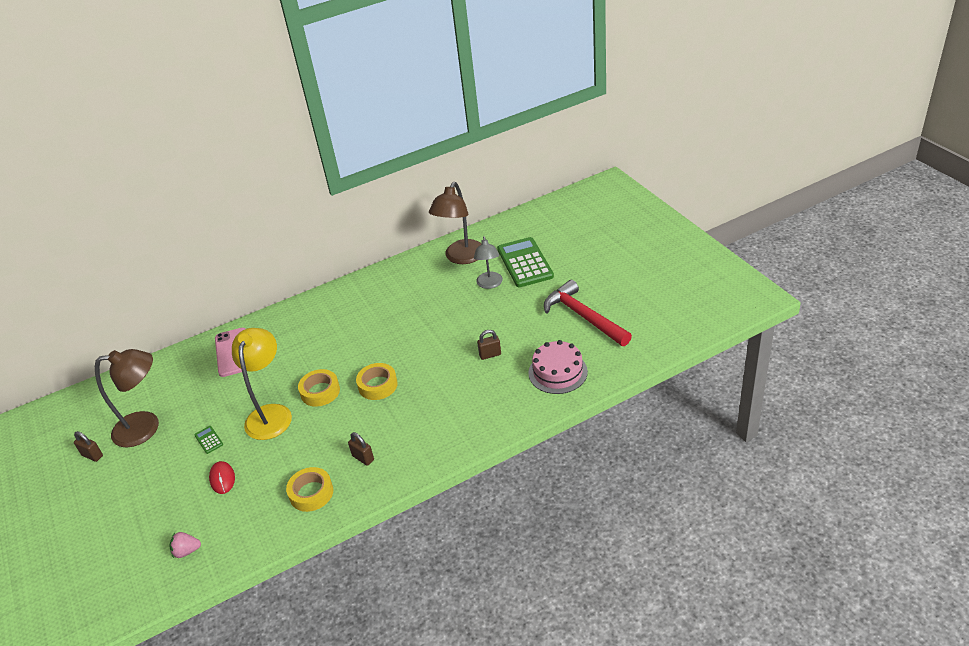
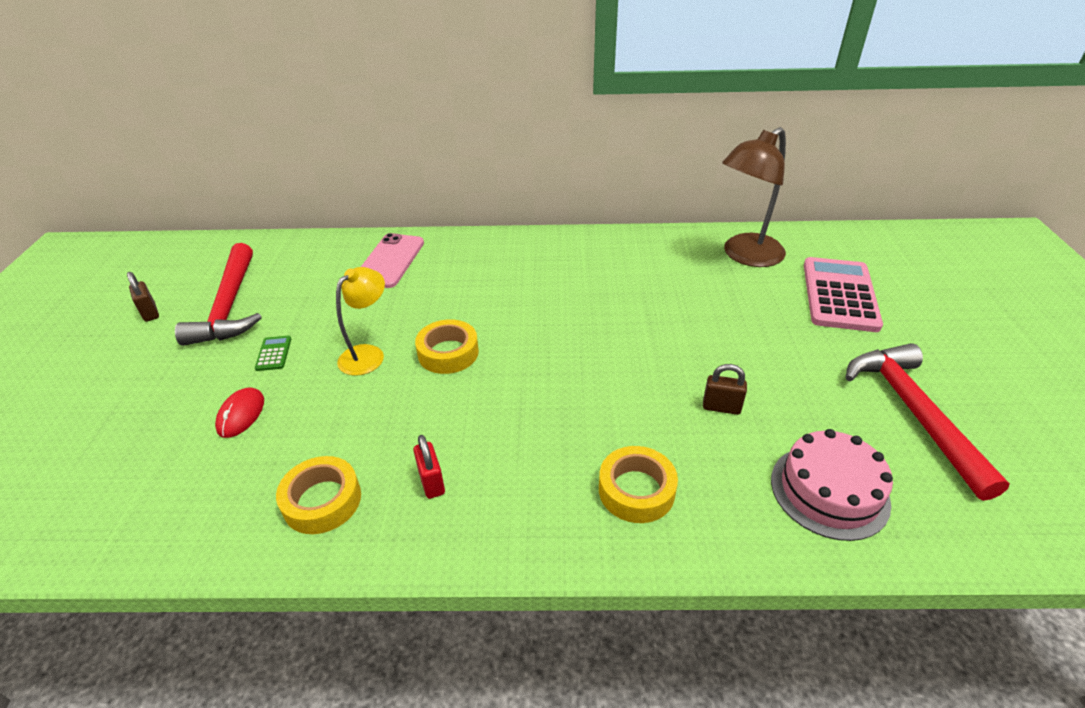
camera: 25 degrees right, 0 degrees up
(146, 427) = (229, 306): brown lamp -> red hammer
(187, 551) = (107, 500): pink strawberry -> none
(271, 414) = (368, 354): yellow lamp -> yellow lamp, size x0.63
(363, 458) = (431, 482): brown padlock -> red padlock
(378, 385) = (527, 378): yellow tape -> yellow tape (636, 490)
(490, 284) = (770, 304): grey lamp -> none
(525, 263) = (839, 295): green calculator -> pink calculator

